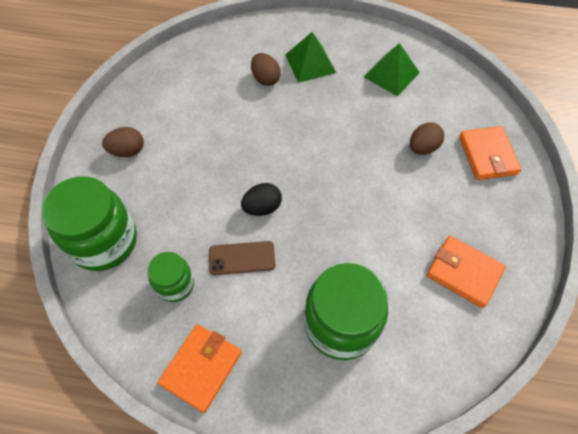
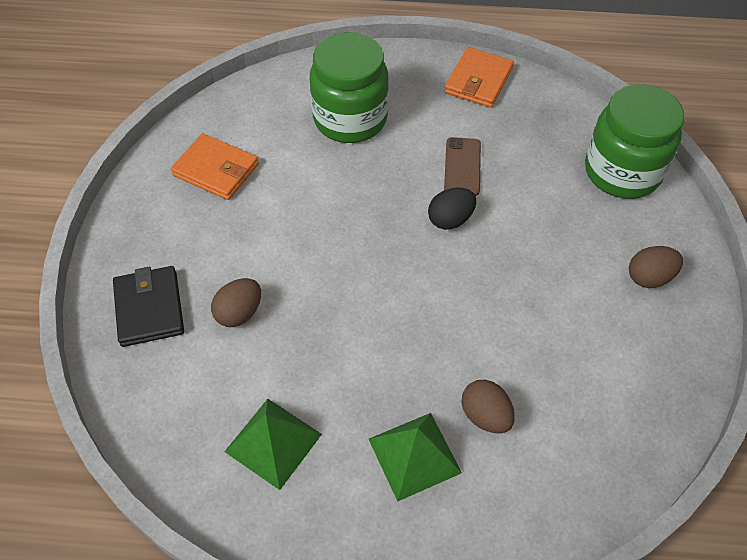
camera: 175 degrees right, 5 degrees down
(175, 284) = (527, 139): green jar -> none
(242, 258) = (462, 167): brown phone -> brown phone turned 75 degrees counterclockwise
(487, 155) = (149, 308): orange wallet -> black wallet

